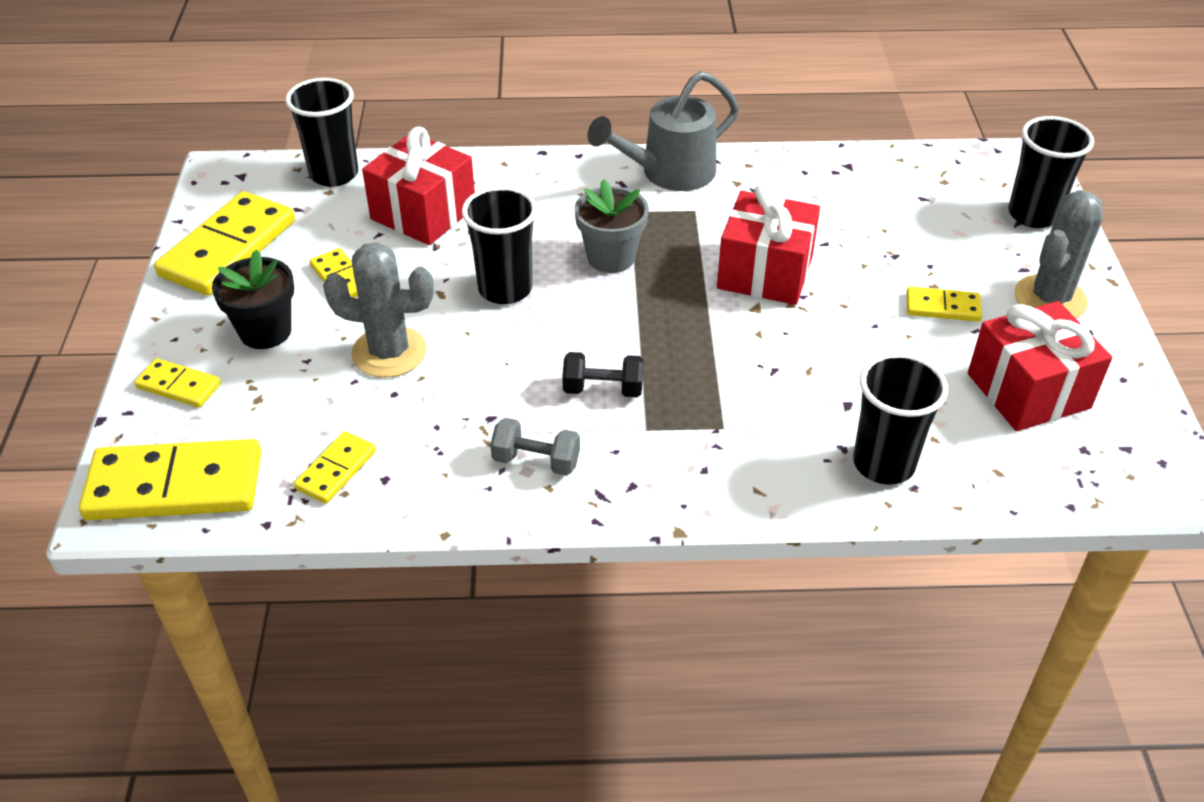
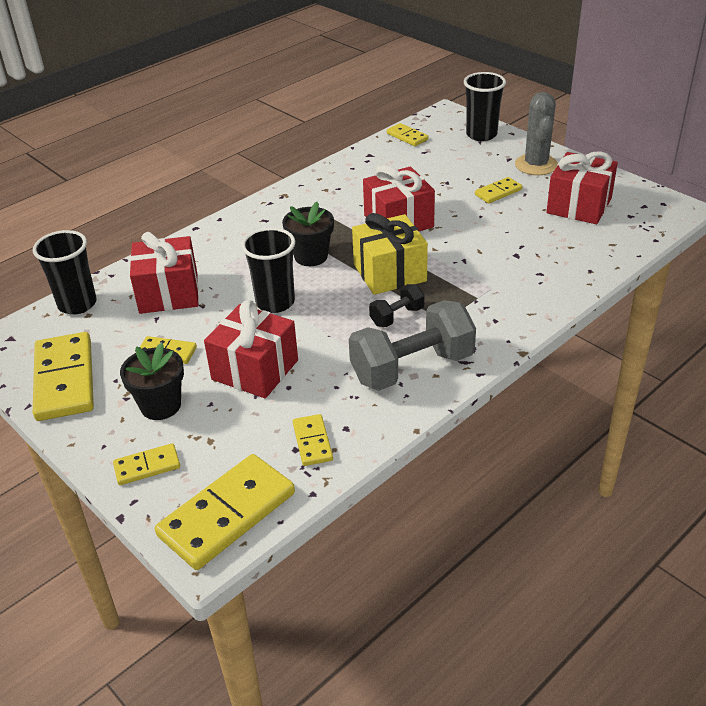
camera: 40 degrees left, 5 degrees down
(389, 352) = (255, 370): grey cactus -> red gift
(536, 461) = (412, 368): grey dumbbell -> grey dumbbell, size x2.04
(611, 257) = (311, 256): grey flower pot -> black flower pot
(667, 331) = (389, 273): none -> yellow gift
(668, 173) = (283, 202): grey watering can -> none
(883, 464) = (565, 269): black cup -> none
(929, 165) = (407, 136): none -> yellow domino

